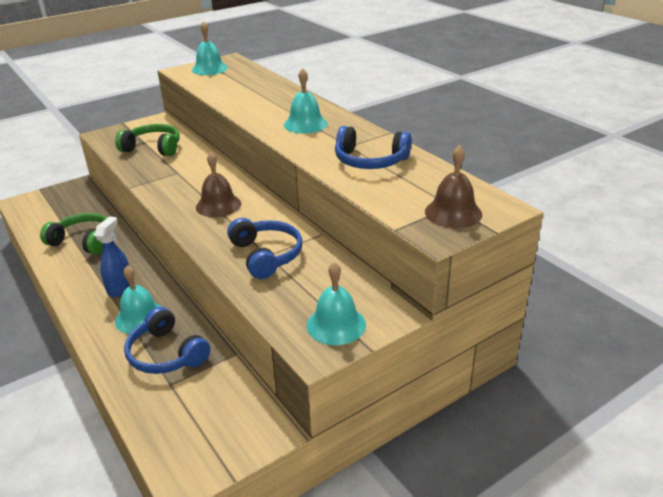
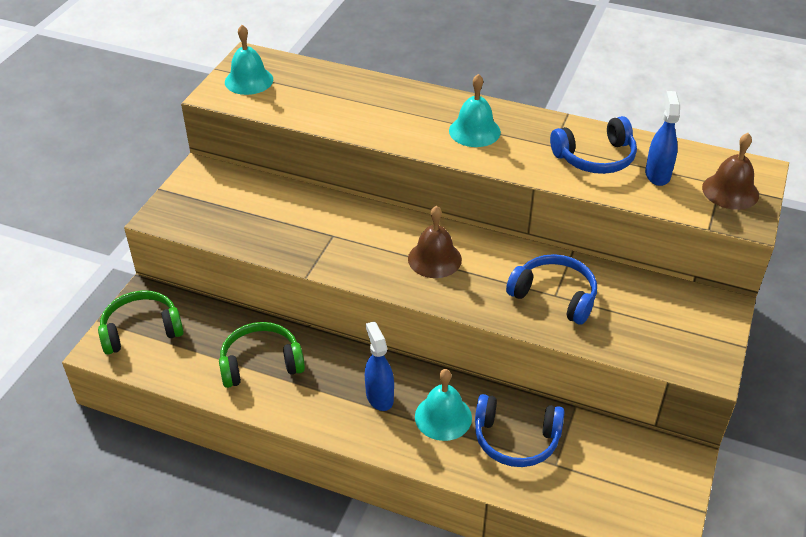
camera: 35 degrees left, 10 degrees up
(153, 148) = (256, 212): green headphones -> green headphones (141, 330)
(336, 324) = (694, 337): turquoise bell -> none
(404, 184) = (657, 174): none -> blue spray bottle

